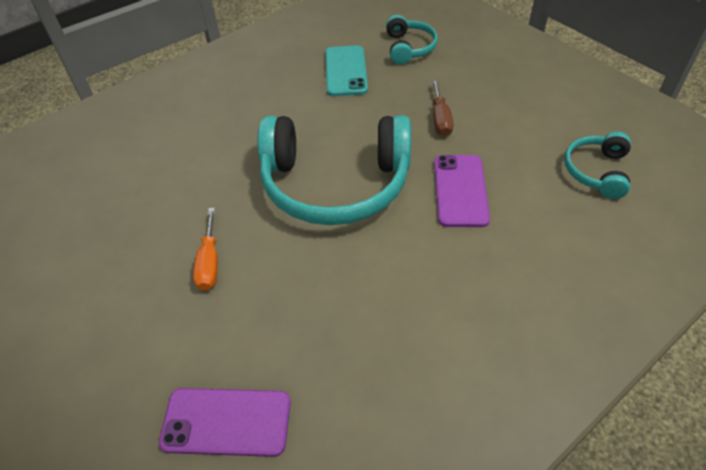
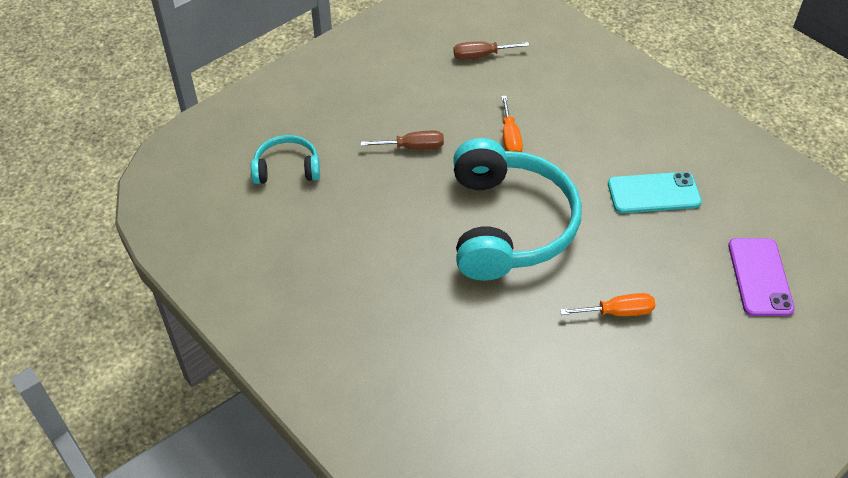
camera: 95 degrees left, 0 degrees up
(346, 71) = (326, 224): turquoise phone -> turquoise phone (653, 193)
(460, 190) = (510, 138): purple phone -> orange screwdriver
(596, 171) = (481, 56): turquoise headphones -> brown screwdriver

